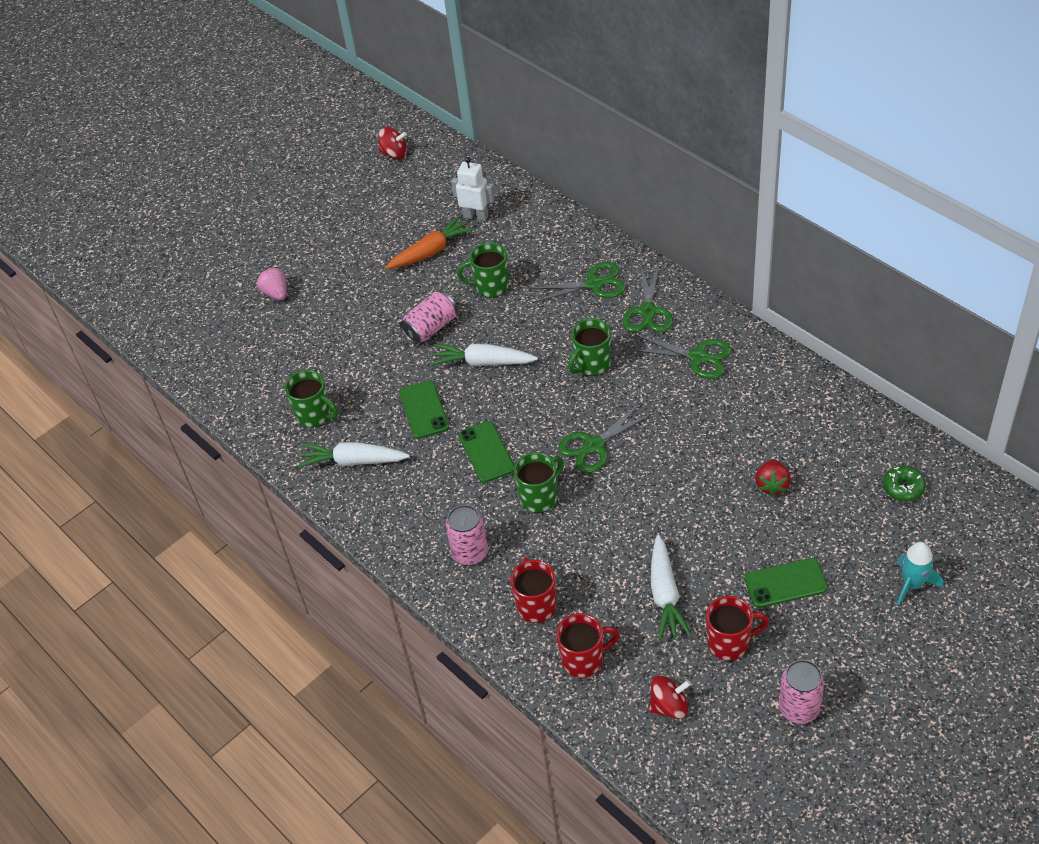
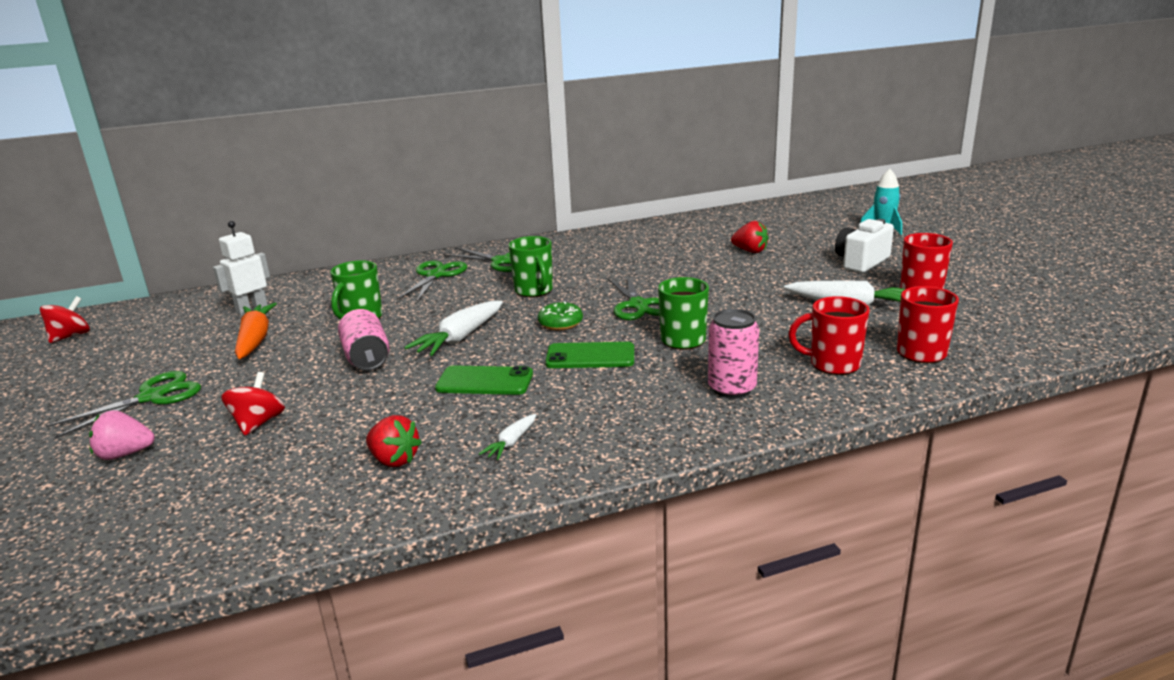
camera: 70 degrees left, 25 degrees down
(314, 415) = (394, 460): green mug -> red strawberry
(353, 461) = (511, 443): white carrot -> white carrot, size x0.52
(669, 706) = (992, 323): red spinning top -> red spinning top (258, 423)
(697, 357) = (580, 253): green scissors -> green scissors (152, 397)
(785, 583) = (861, 262): green phone -> white camera
(799, 708) = (1002, 277): pink can -> none
(903, 488) = (786, 217): green donut -> green donut (560, 323)

